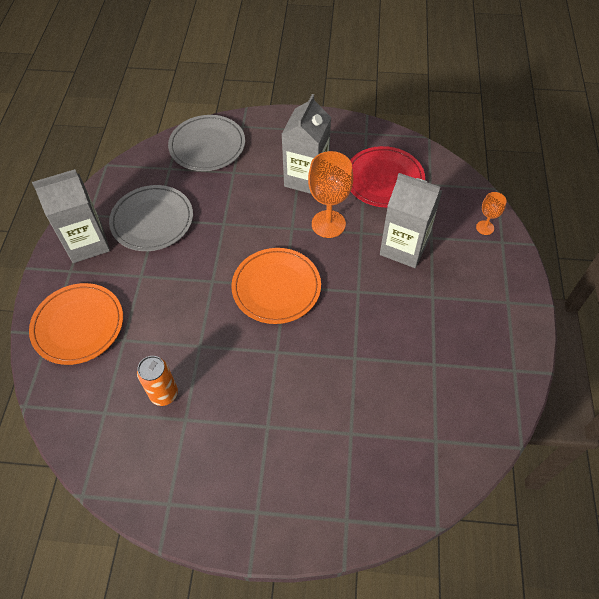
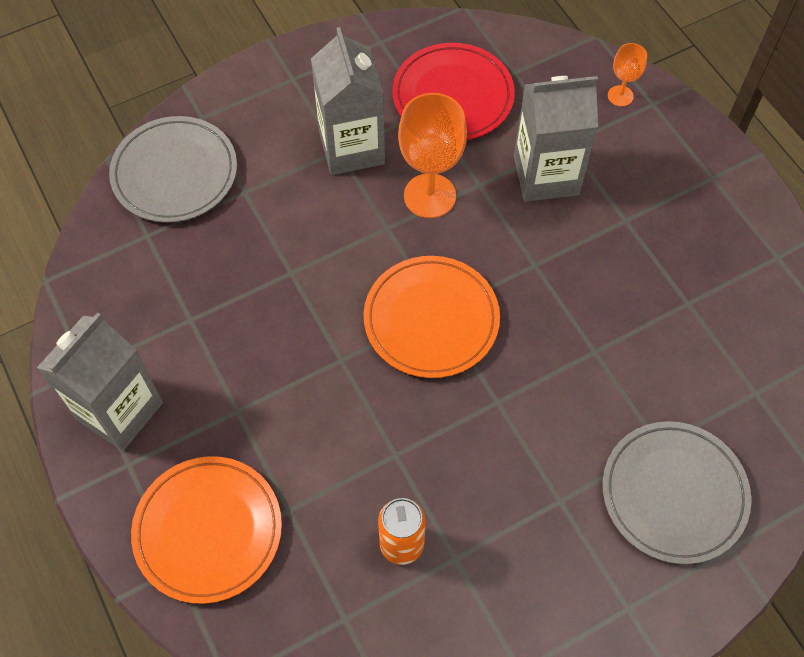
camera: 35 degrees left, 5 degrees up
(152, 220) = (187, 324): grey plate -> grey plate (674, 493)

